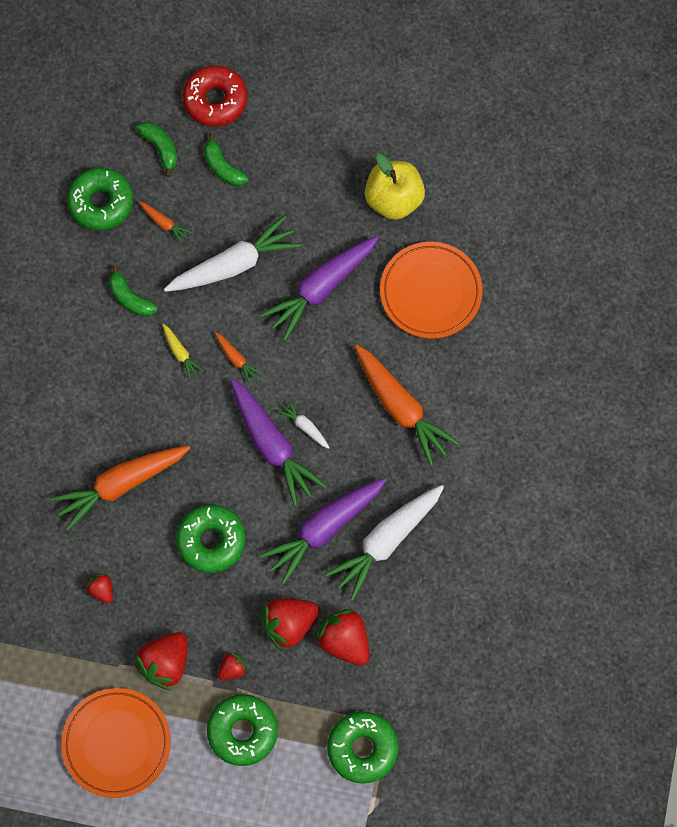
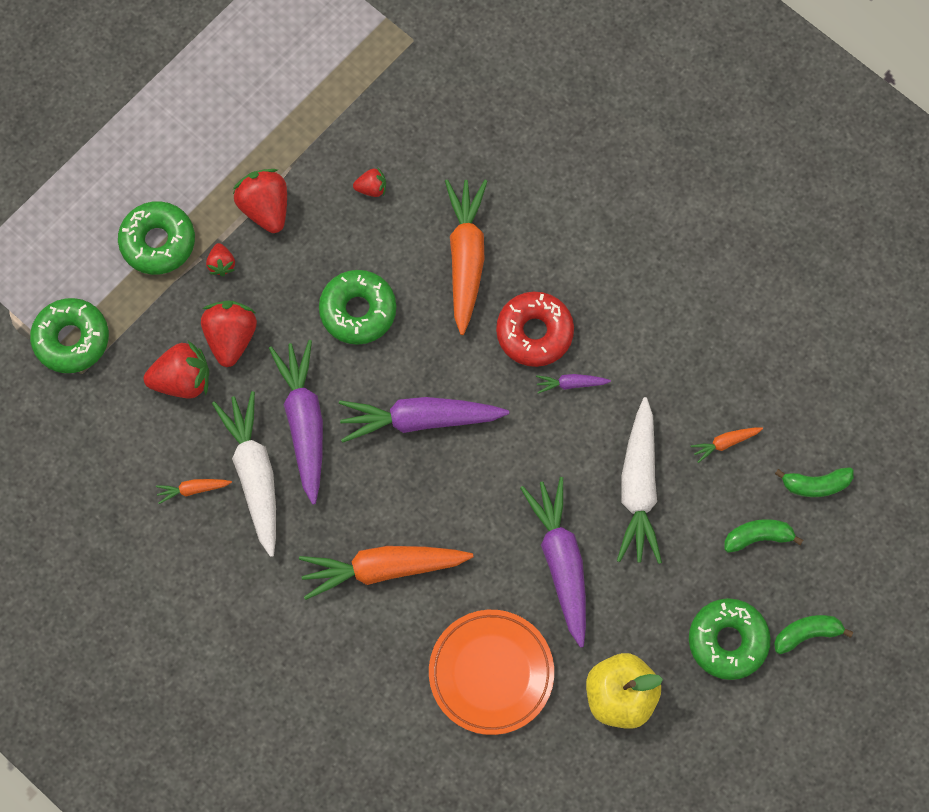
camera: 120 degrees right, 0 degrees up
(101, 203) = (784, 392): green donut -> green donut (727, 641)
(116, 743) = (218, 129): orange plate -> none
(130, 298) = (659, 367): green banana -> green banana (807, 634)
(180, 353) = (571, 384): yellow carrot -> purple carrot
(215, 100) = (843, 572): red donut -> red donut (534, 333)
(236, 359) = (532, 435): orange carrot -> orange carrot (193, 489)
(305, 427) = (420, 462): white carrot -> none

